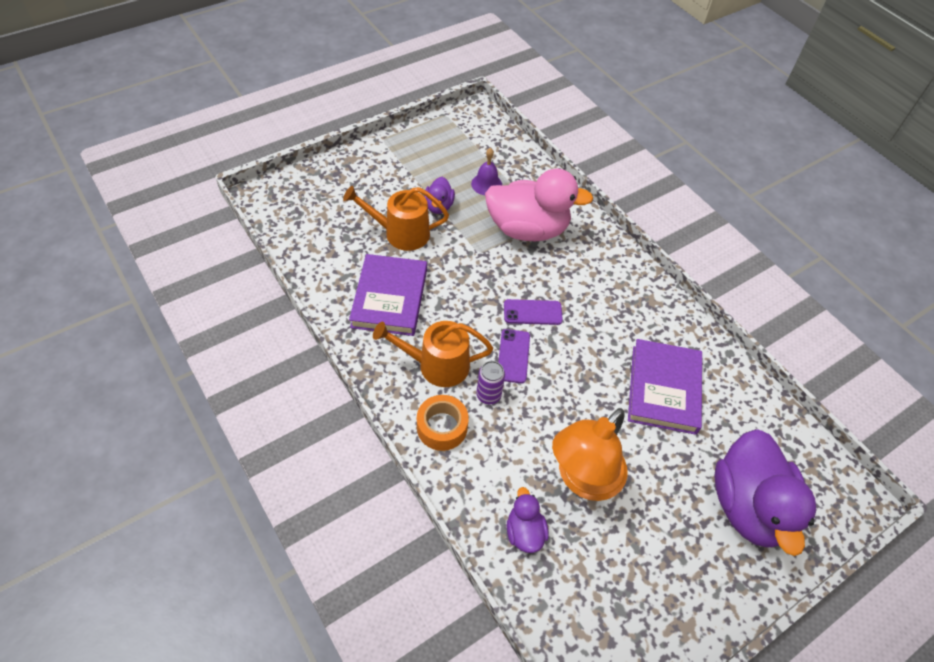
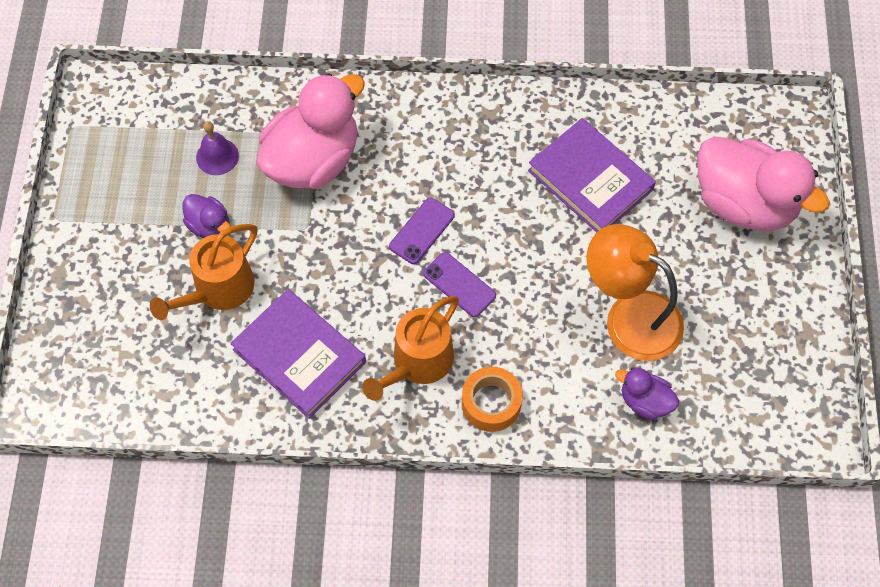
camera: 50 degrees left, 10 degrees up
(488, 395) = (486, 337): purple can -> none
(583, 479) = (629, 317): orange lamp -> orange lamp turned 135 degrees clockwise
(748, 506) = (744, 203): purple duck -> pink duck

